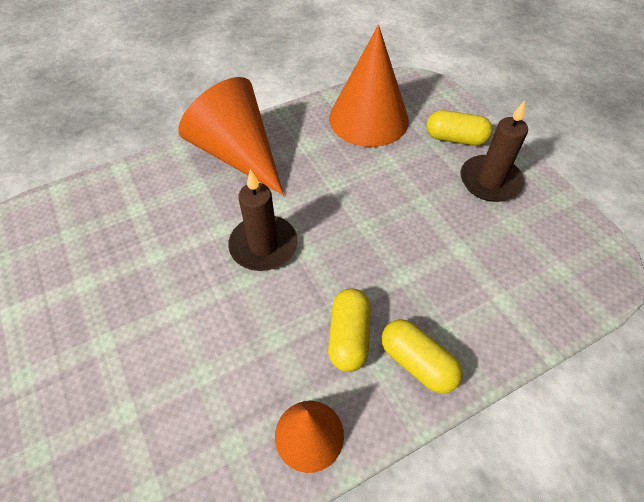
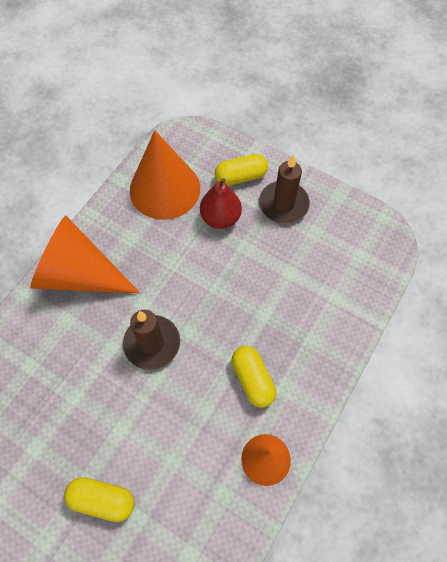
camera: 30 degrees left, 10 degrees up
(410, 165) = (220, 218): none -> red pear
(417, 362) = (305, 372): yellow capsule -> yellow capsule (102, 499)

